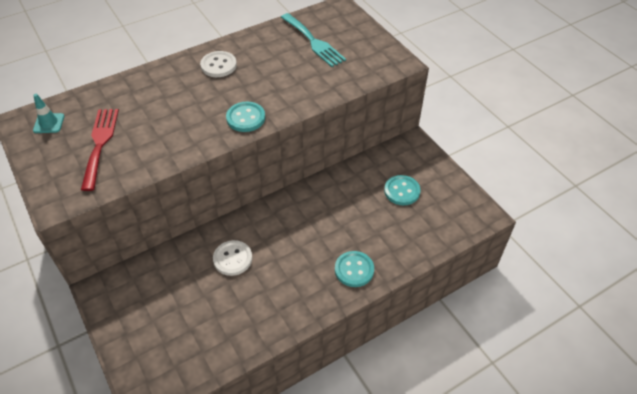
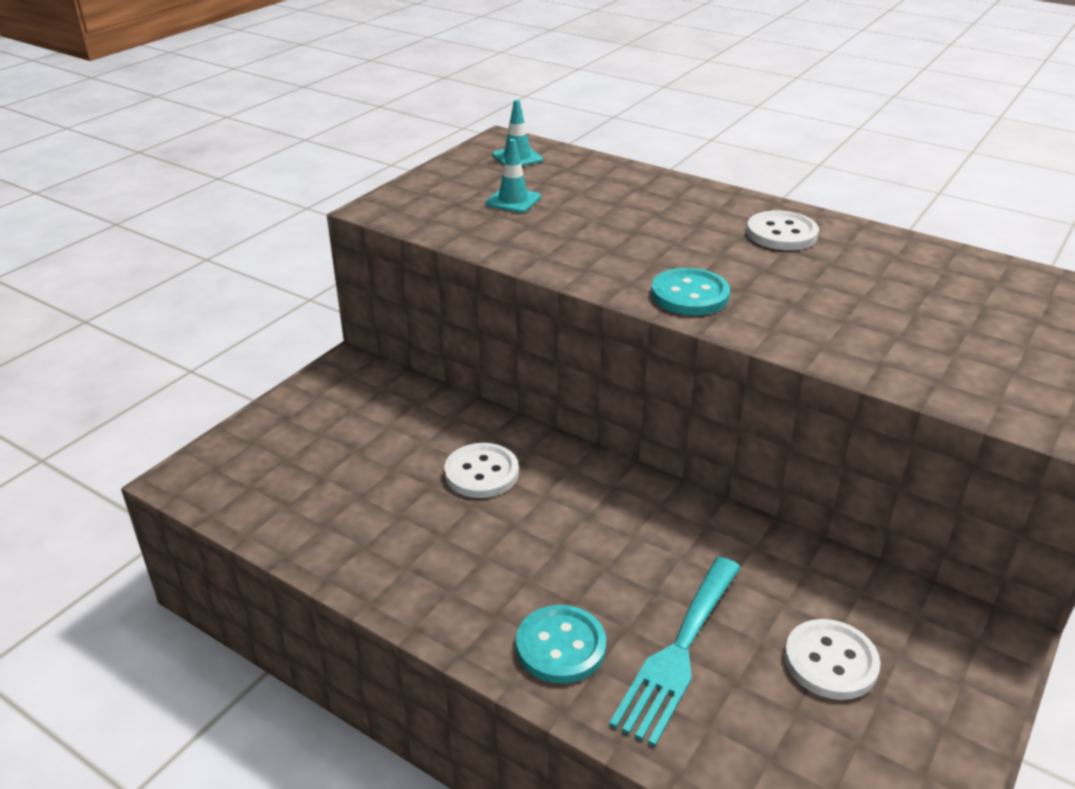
camera: 65 degrees right, 15 degrees down
(100, 144) = (513, 200): red fork -> turquoise traffic cone
(313, 42) = (976, 304): turquoise fork -> turquoise fork (678, 653)
(402, 191) = (830, 661): turquoise button -> white button

